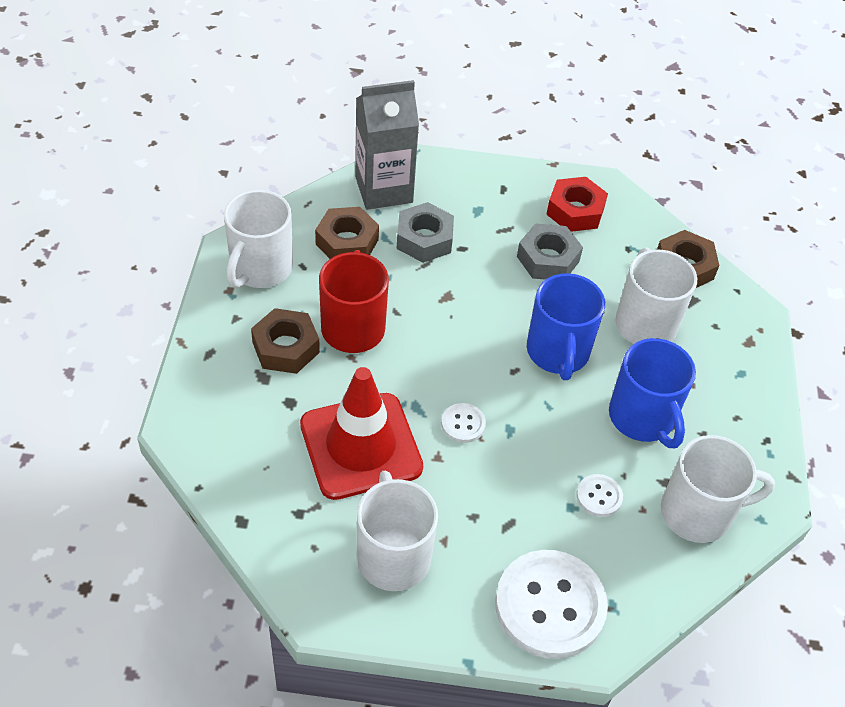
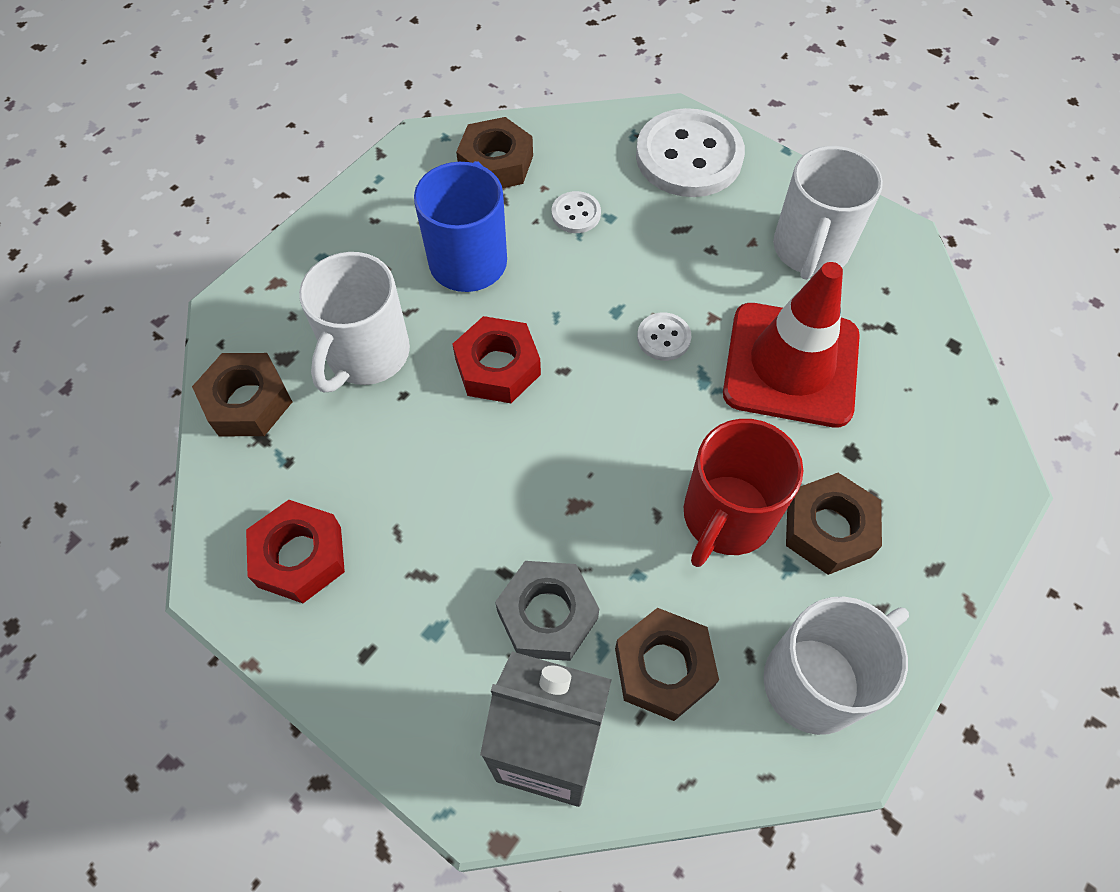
camera: 145 degrees left, 10 degrees up
(548, 259) = (404, 497): grey nut -> none
(558, 353) = (497, 367): blue mug -> red nut
(698, 513) = (496, 163): white mug -> brown nut

